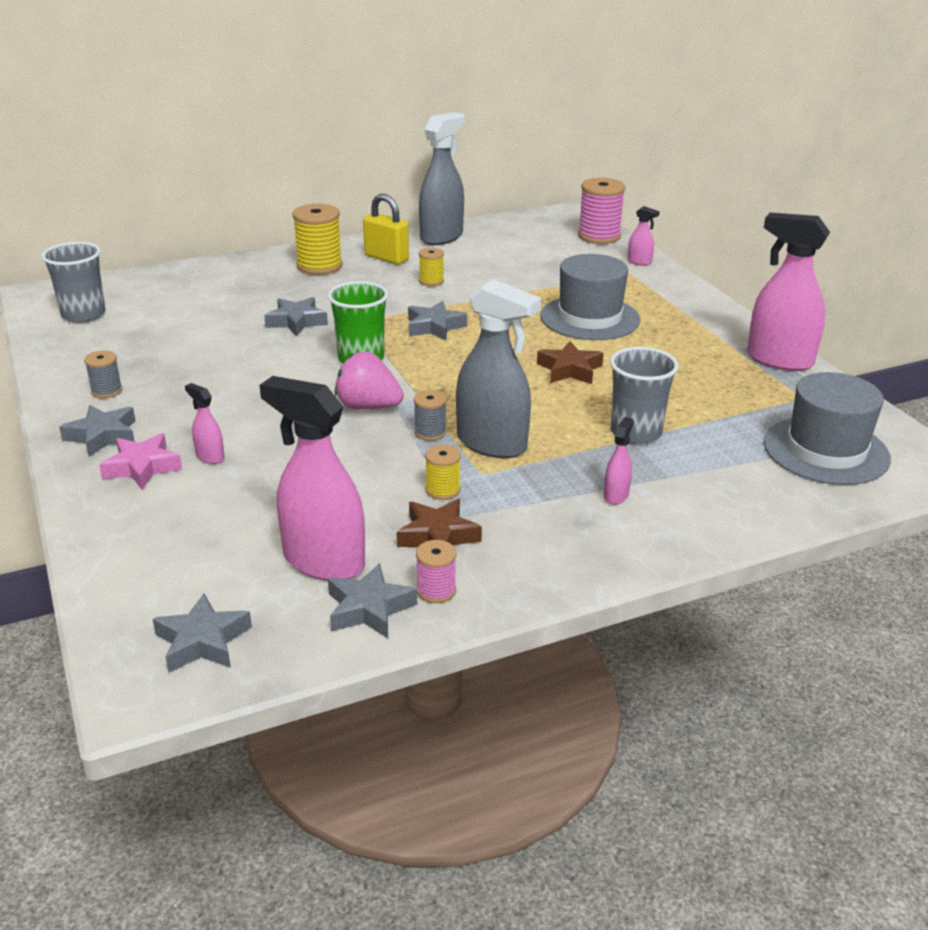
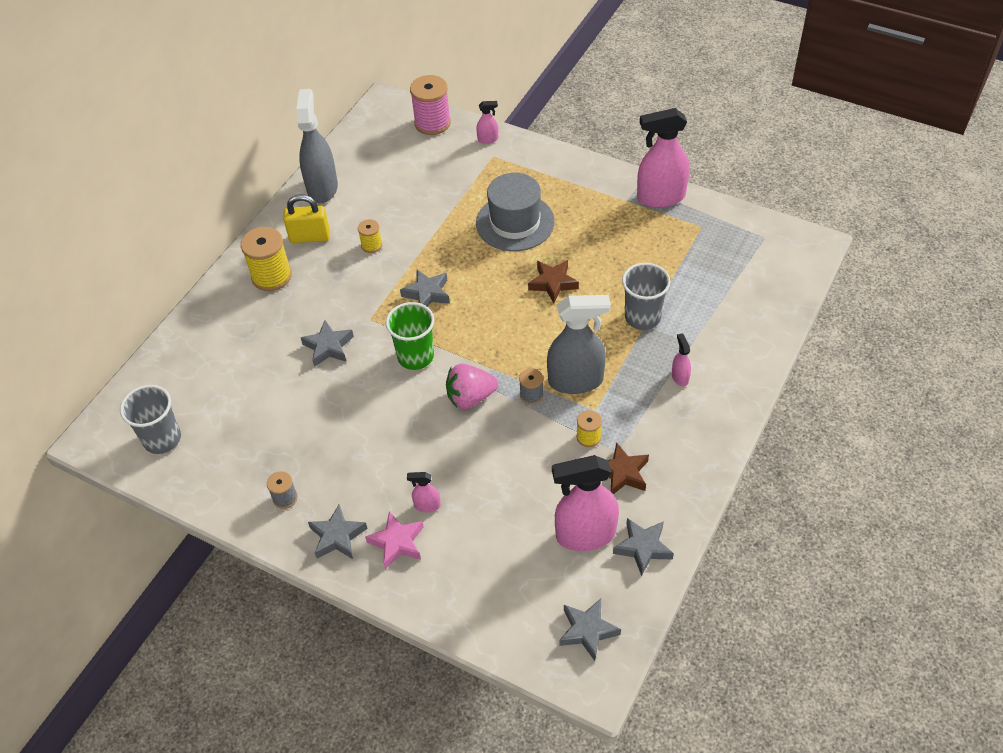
camera: 35 degrees left, 20 degrees up
(436, 590) = (662, 511): pink spool -> none
(826, 451) = (749, 267): grey hat -> none

